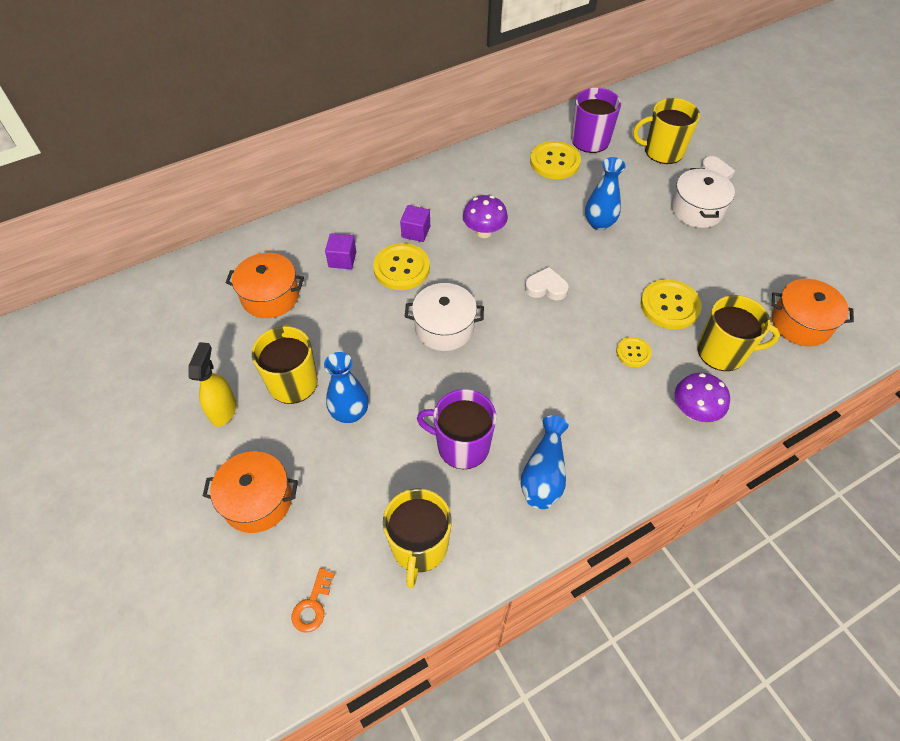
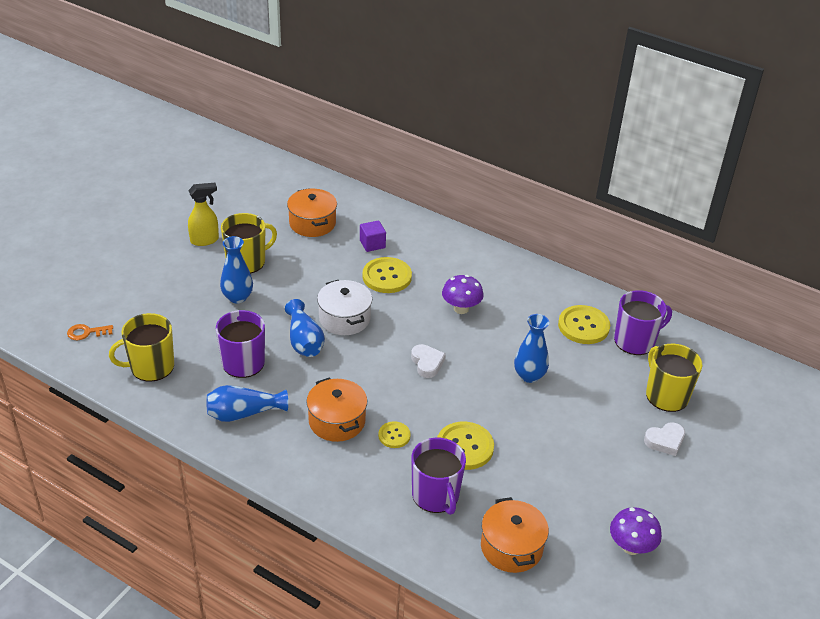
camera: 60 degrees right, 15 degrees down
(257, 500) = (147, 281): orange pot -> orange pot (337, 421)
(416, 232) = (430, 271): purple cube -> none
(459, 376) = (304, 341): none -> blue vase
(694, 411) = (356, 489): purple mushroom -> purple mushroom (631, 547)
(697, 209) = (604, 439): white pot -> none
(723, 352) = (436, 495): yellow mug -> purple mug

